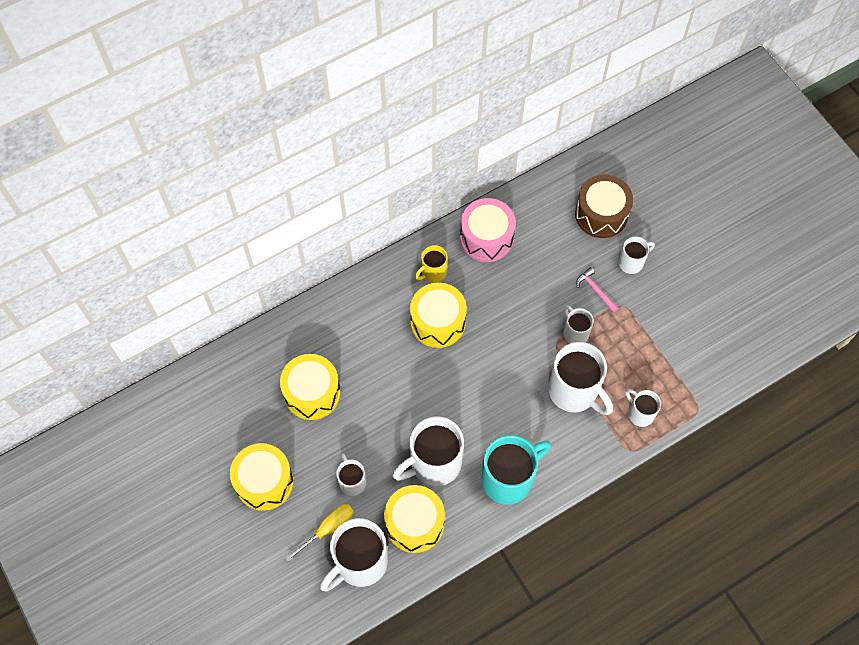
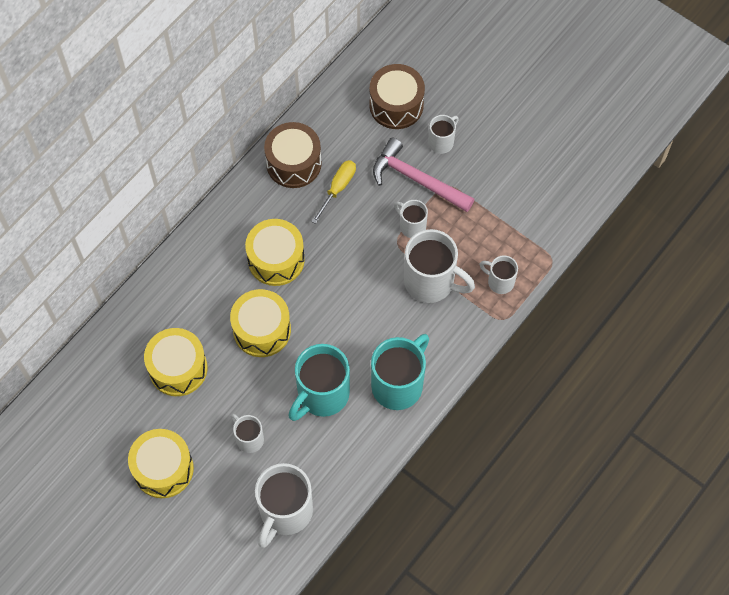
camera: 20 degrees left, 0 degrees up
(328, 528) = (242, 491): yellow screwdriver -> yellow screwdriver (338, 188)
(414, 523) = (324, 457): yellow drum -> yellow drum (262, 330)
(433, 272) = (253, 213): yellow mug -> none
(434, 463) = (322, 395): white mug -> turquoise mug
(486, 238) = (293, 163): pink drum -> brown drum
(595, 290) = (417, 180): pink hammer -> pink hammer, size x2.04

